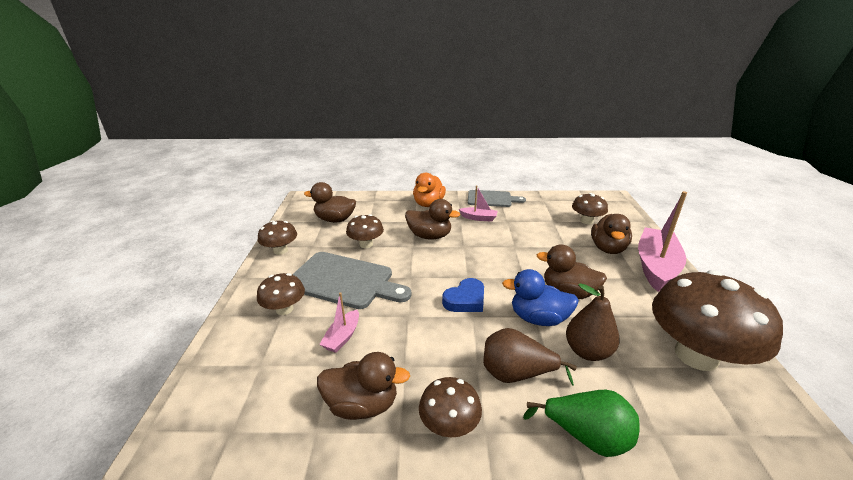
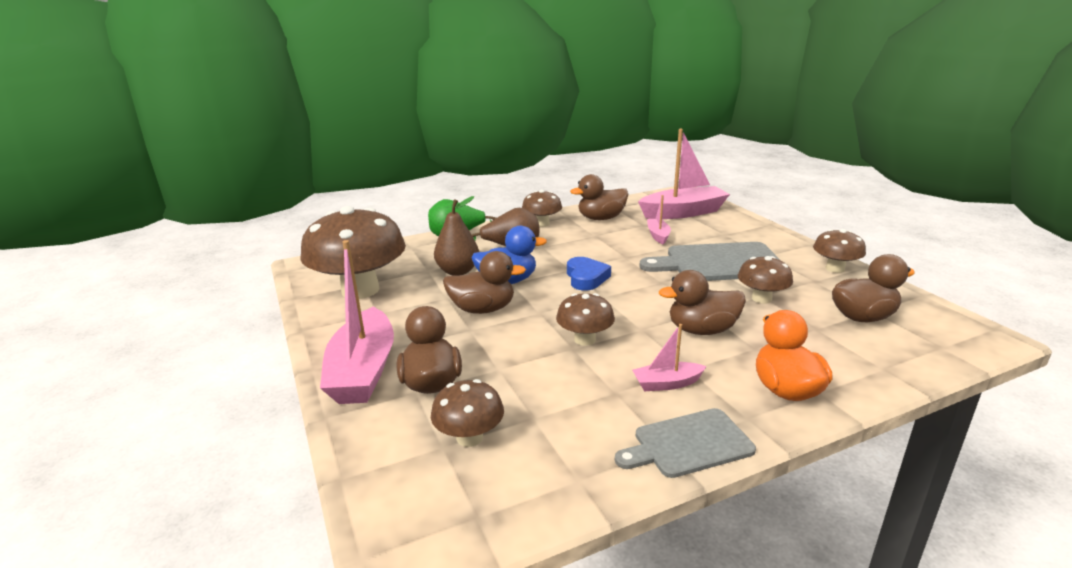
camera: 155 degrees right, 5 degrees down
(256, 374) = (683, 213): none -> pink boat
(284, 309) = (730, 237): brown mushroom -> brown mushroom (585, 339)
(465, 300) = (586, 278): blue heart -> blue heart turned 150 degrees clockwise

